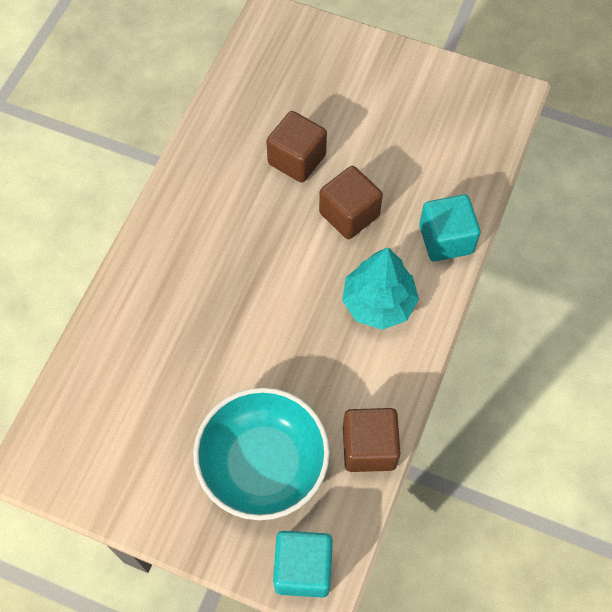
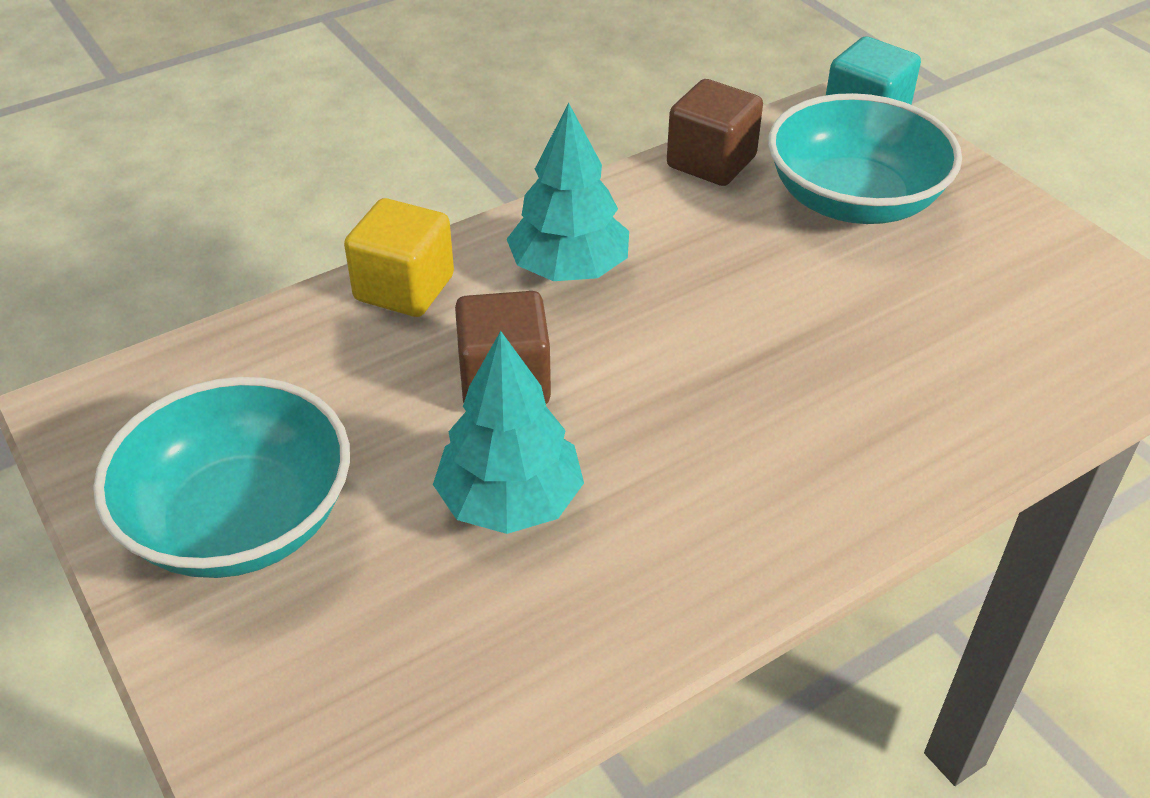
camera: 145 degrees left, 20 degrees down
(297, 159) = (510, 501): brown cube -> turquoise tree
(391, 92) = (240, 521): none -> turquoise bowl
(446, 239) = (404, 288): turquoise cube -> yellow cube

